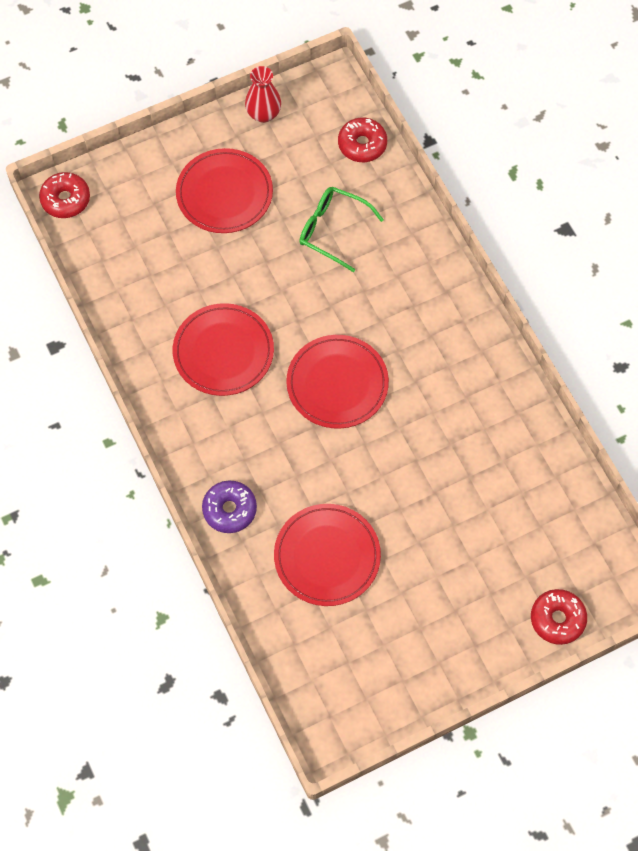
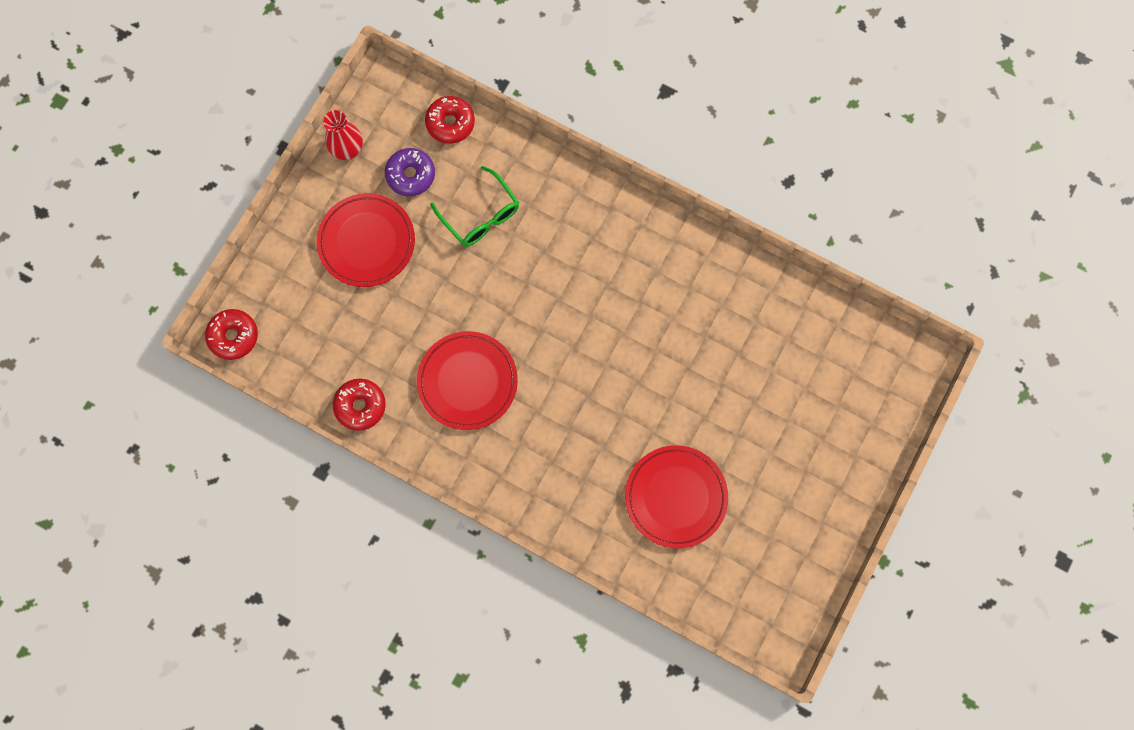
camera: 35 degrees left, 10 degrees up
(229, 509) = (571, 512): purple donut -> purple donut (411, 175)
(332, 230) = (480, 215): green glasses -> green glasses turned 120 degrees counterclockwise
(337, 384) = (580, 346): red plate -> none
(557, 619) = (885, 424): red donut -> red donut (360, 406)

